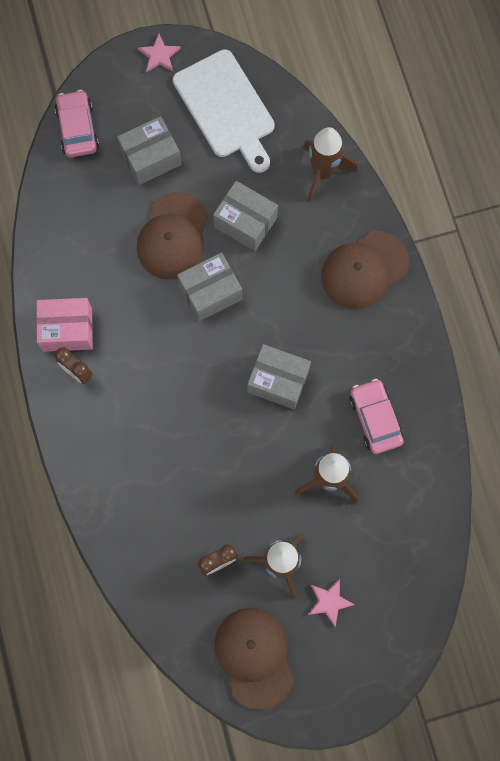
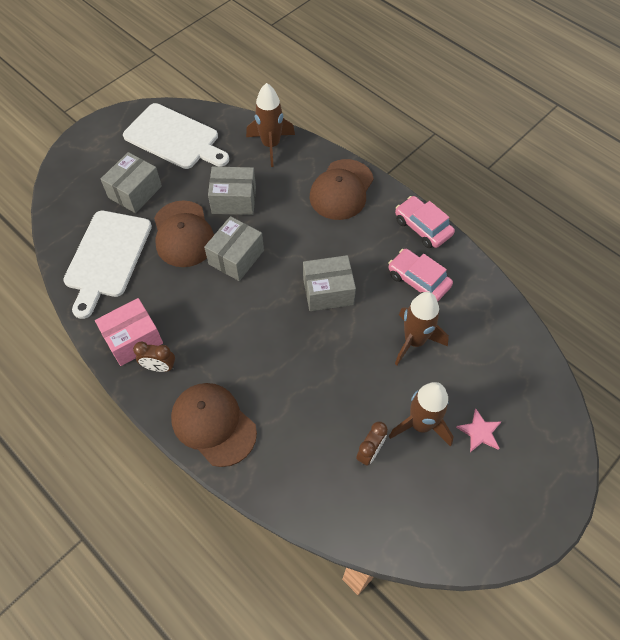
camera: 30 degrees left, 15 degrees down
(77, 129) = (65, 198): pink car -> pink car (422, 227)
(85, 224) = (107, 257): none -> white cutting board
(159, 55) = (104, 128): pink star -> none
(254, 657) = (451, 514): brown cap -> brown cap (213, 424)

